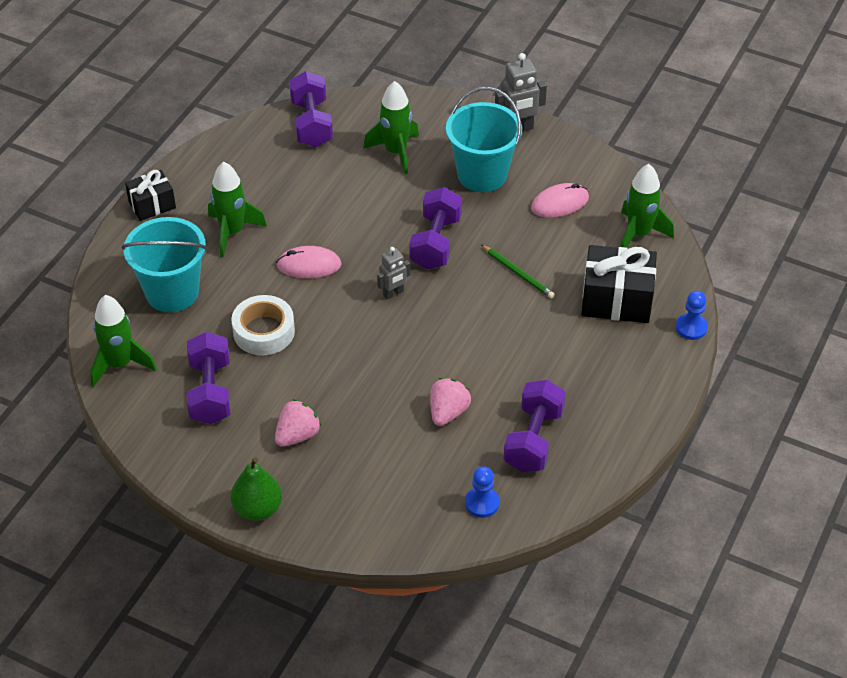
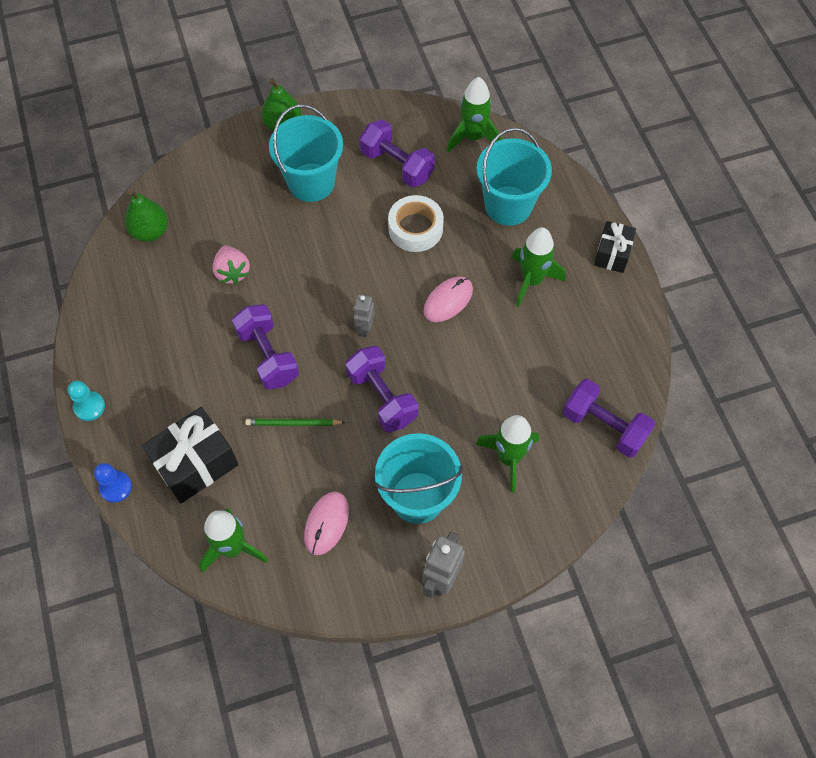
camera: 135 degrees right, 15 degrees up
(297, 435) = (311, 182): pink strawberry -> turquoise bucket
(482, 503) = (150, 231): blue pawn -> green pear
(533, 439) = (156, 299): purple dumbbell -> purple dumbbell (268, 356)
(665, 397) = (89, 407): none -> turquoise pawn

